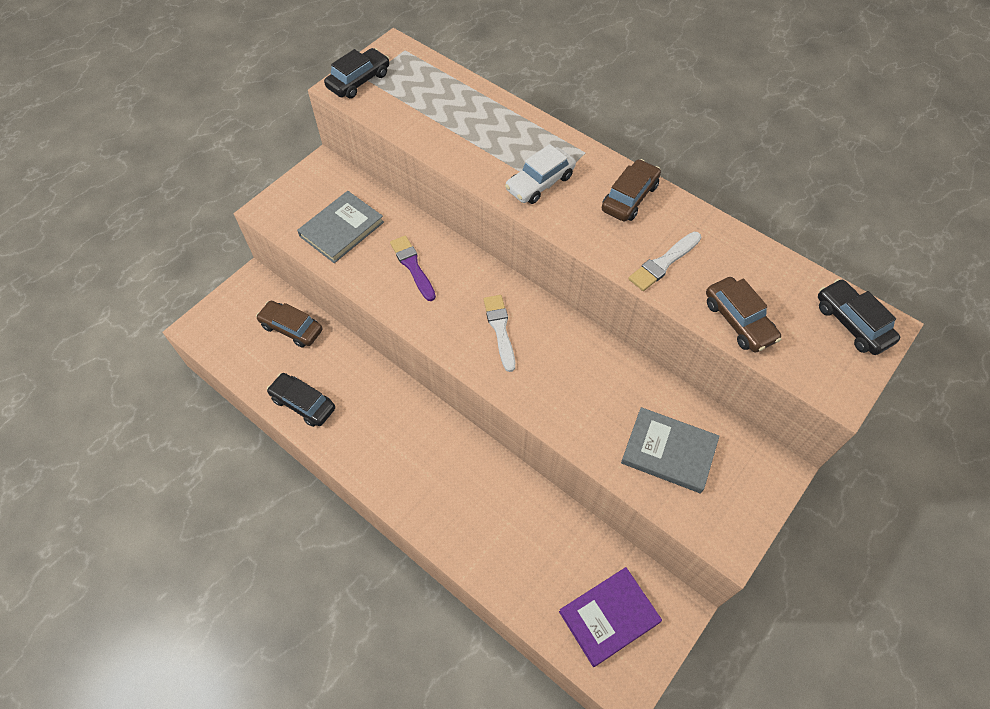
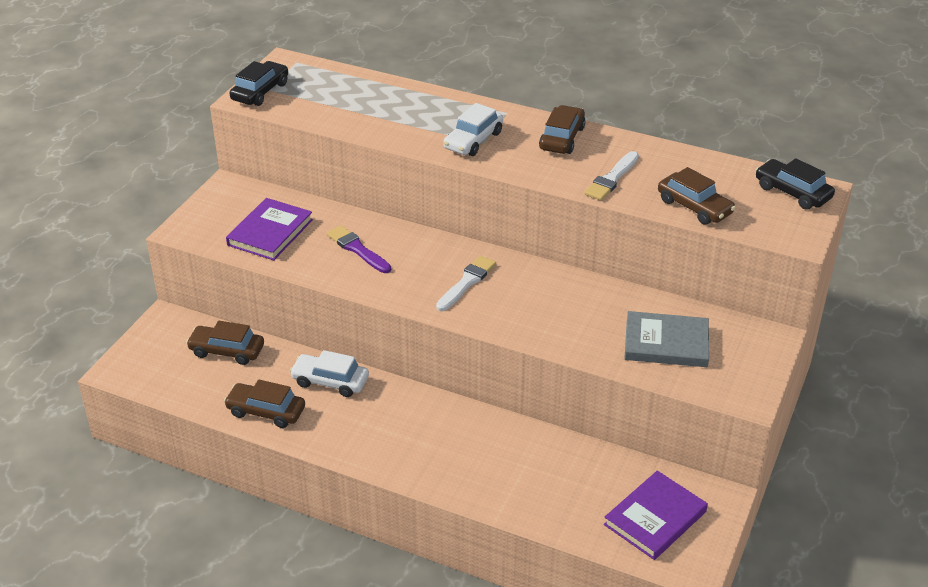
camera: 15 degrees left, 20 degrees down
(303, 403) = (266, 411): black car -> brown car
(341, 229) = (270, 232): grey book -> purple book
(367, 383) = (330, 381): none -> white car
(500, 329) = (467, 282): white brush -> white brush turned 60 degrees clockwise

